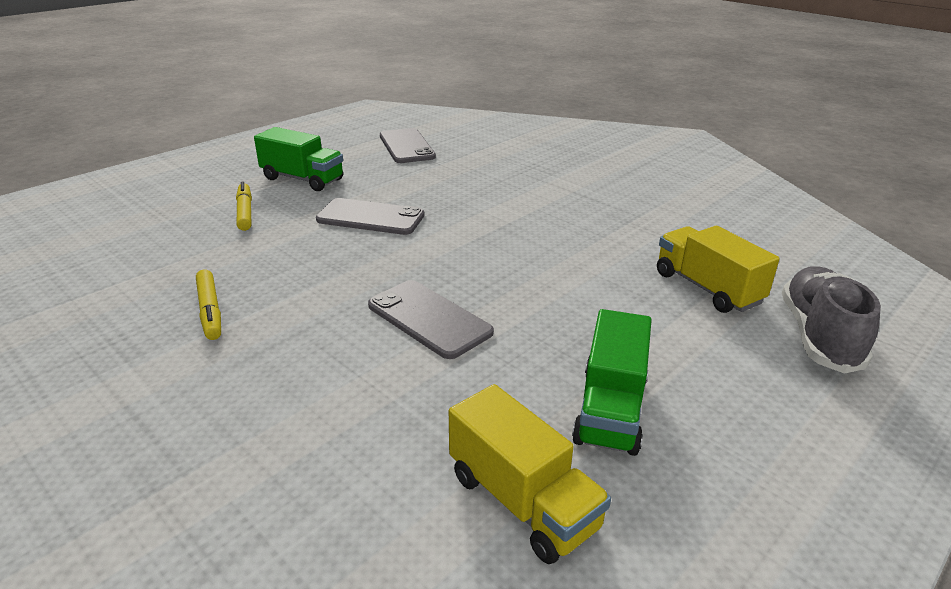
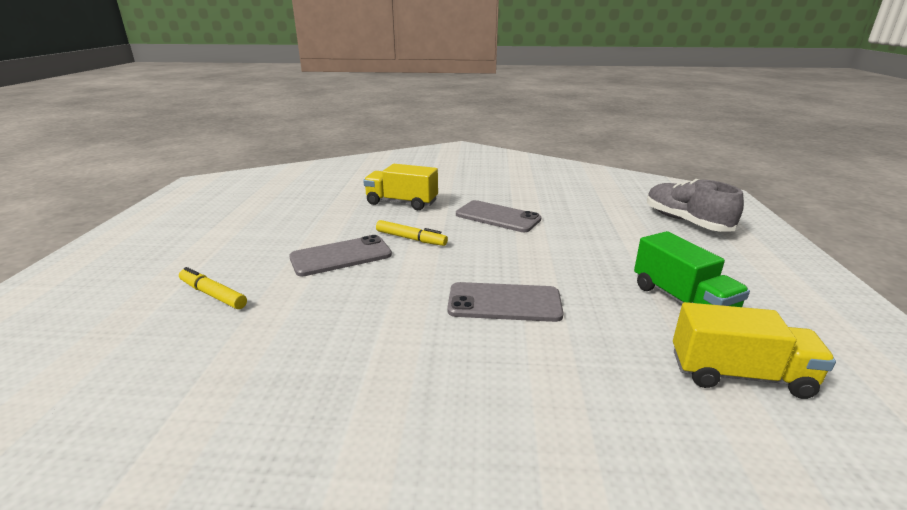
camera: 40 degrees left, 5 degrees down
(210, 310) = (324, 385): yellow marker -> yellow marker (410, 238)
(302, 179) = (227, 250): green truck -> none
(406, 146) = (282, 200): grey phone -> grey phone (497, 217)
(707, 288) = (607, 219): yellow truck -> yellow truck (402, 202)

